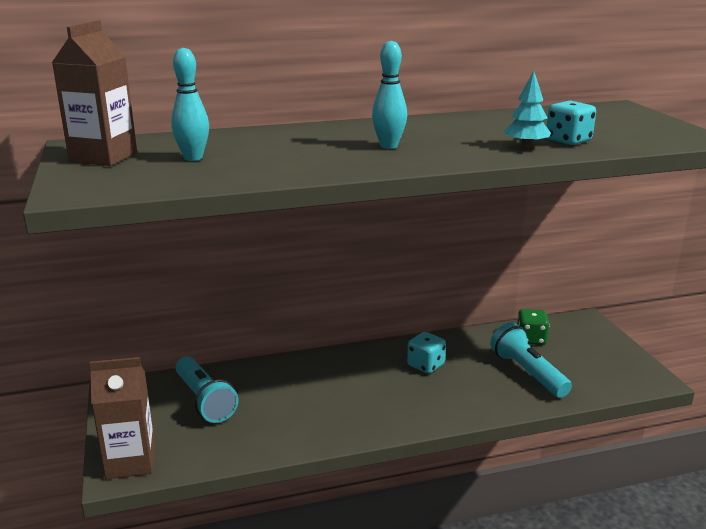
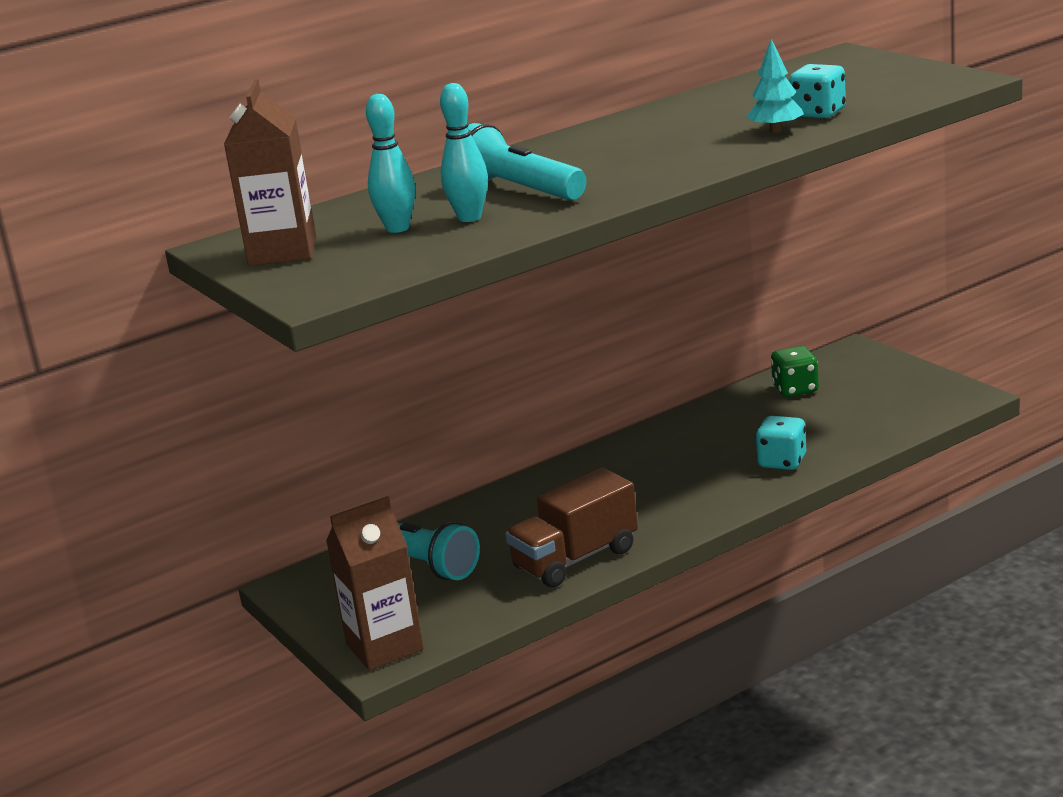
camera: 15 degrees left, 0 degrees up
(302, 430) = (575, 559): none -> brown truck
(388, 146) = (616, 164): turquoise bowling pin -> turquoise bowling pin (469, 218)
(425, 365) = (680, 452): turquoise dice -> turquoise dice (782, 462)
(528, 373) = (813, 428): turquoise flashlight -> turquoise flashlight (519, 190)

